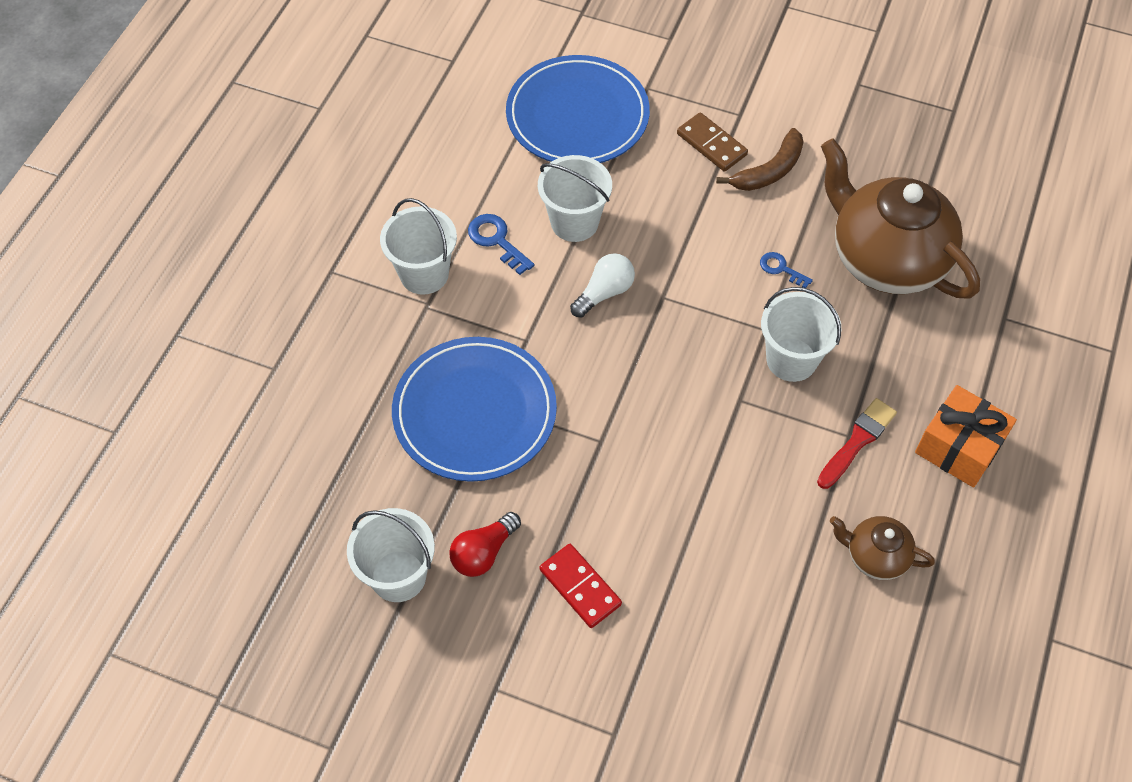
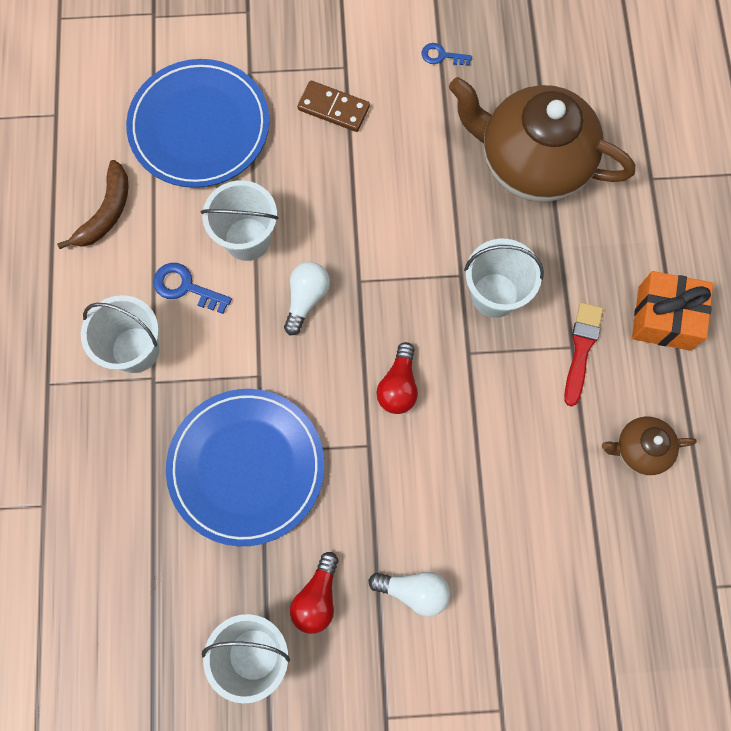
camera: 25 degrees left, 15 degrees up
(580, 587) = (413, 591): red domino -> white light bulb
(656, 401) = (398, 386): none -> red light bulb
(769, 171) = (396, 114): brown banana -> brown banana (106, 212)
(781, 269) = (448, 209): blue key -> blue key (442, 56)

